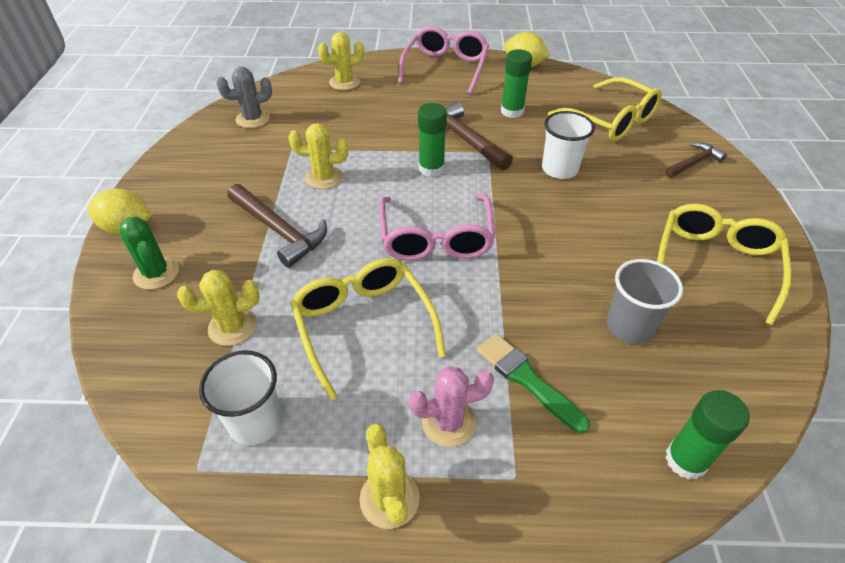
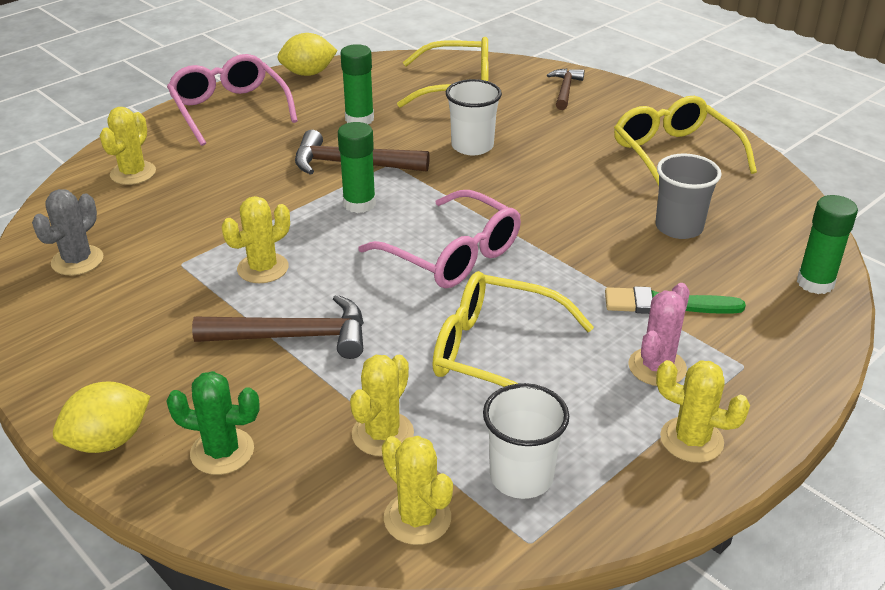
camera: 45 degrees left, 10 degrees down
(172, 395) = (417, 518): none -> yellow cactus

